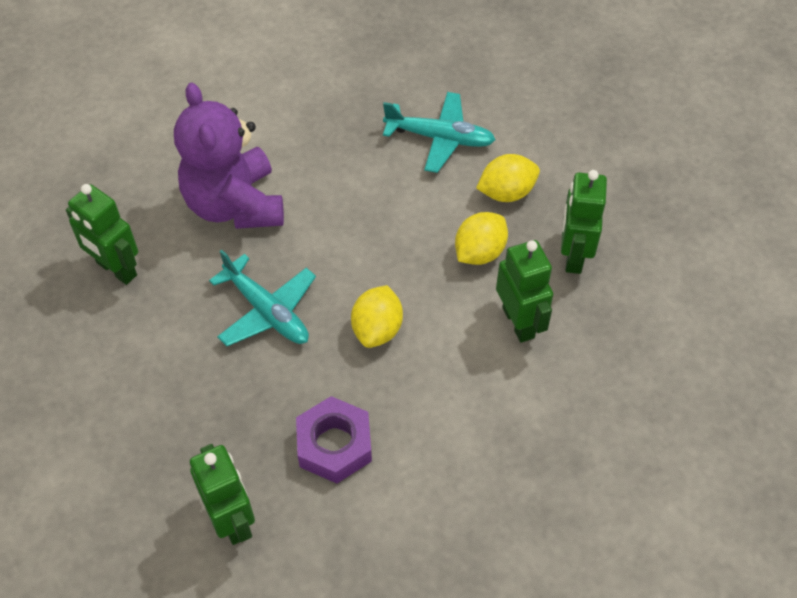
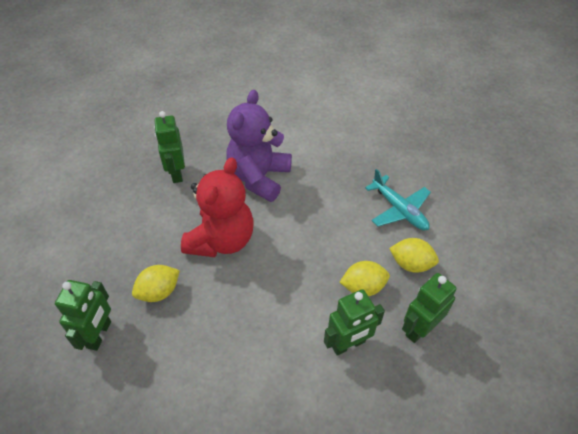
camera: 40 degrees right, 5 degrees down
(267, 311) = (221, 240): turquoise plane -> red teddy bear
(334, 445) = (184, 335): purple nut -> none
(377, 329) = (266, 289): yellow lemon -> yellow lemon (159, 292)
(519, 322) = (348, 344): green robot -> green robot turned 45 degrees clockwise

